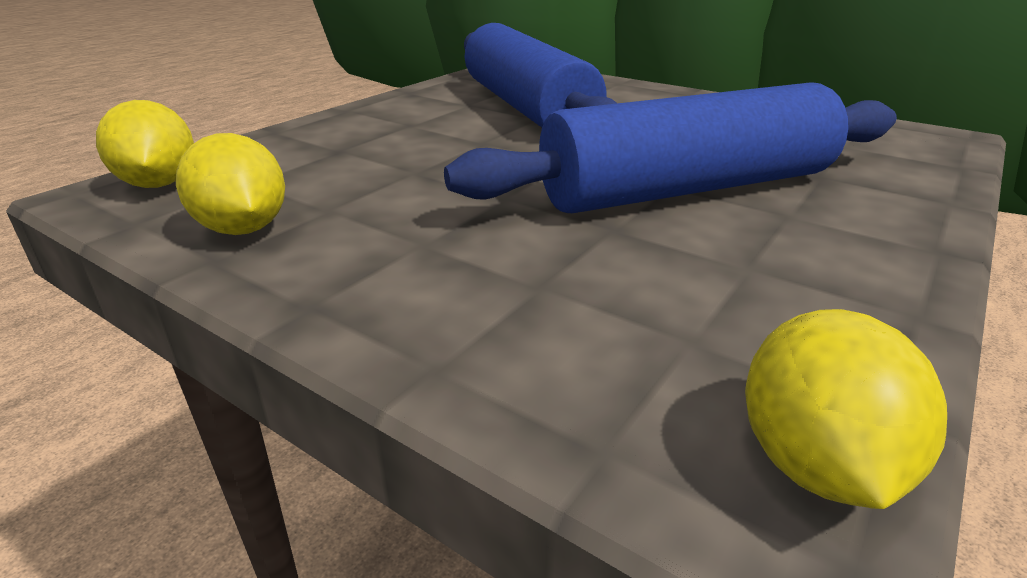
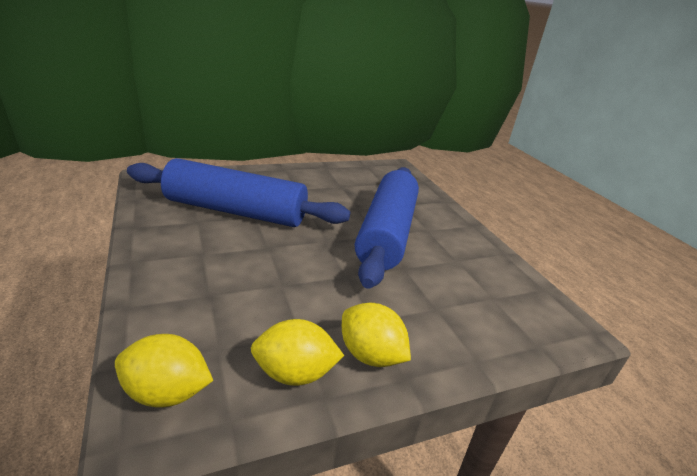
camera: 60 degrees left, 0 degrees up
(816, 464) = (558, 313): yellow lemon -> yellow lemon (370, 355)

